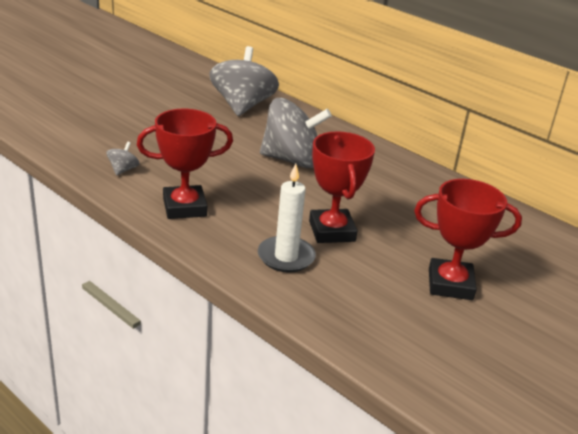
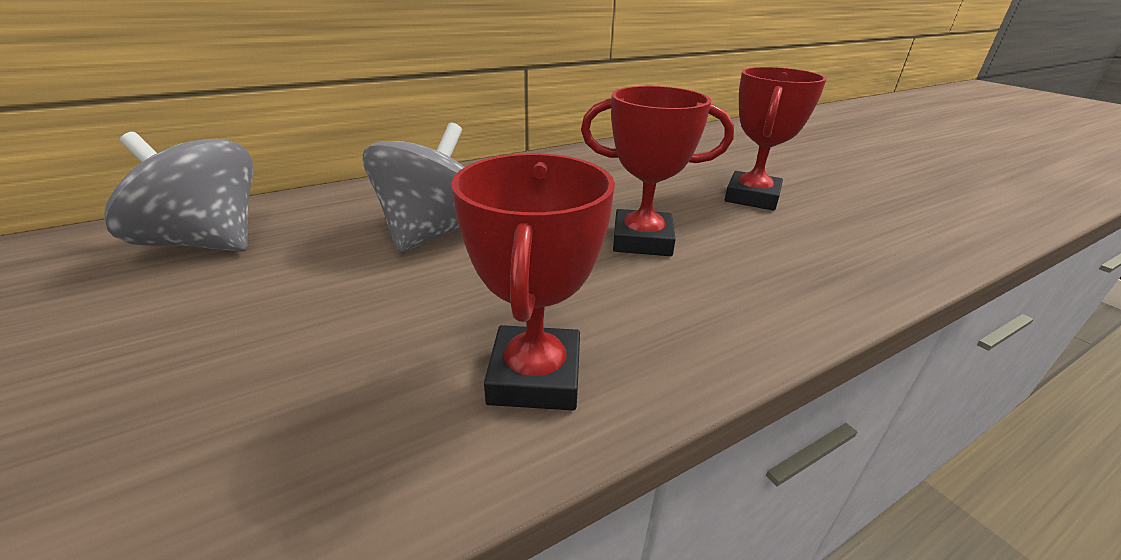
camera: 70 degrees left, 0 degrees up
(123, 170) = (305, 468): grey spinning top -> none
(286, 257) = (709, 288): white candle -> none

